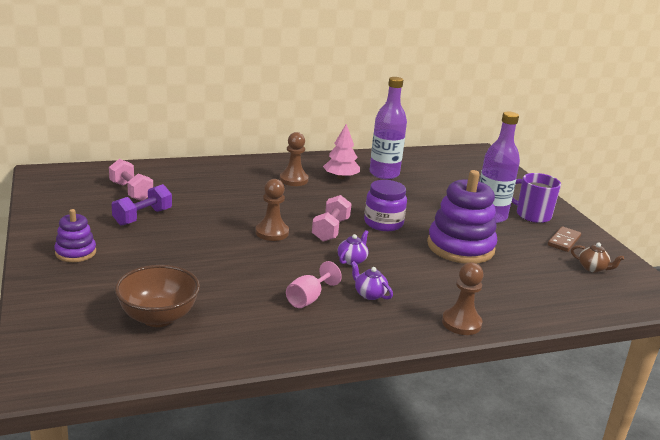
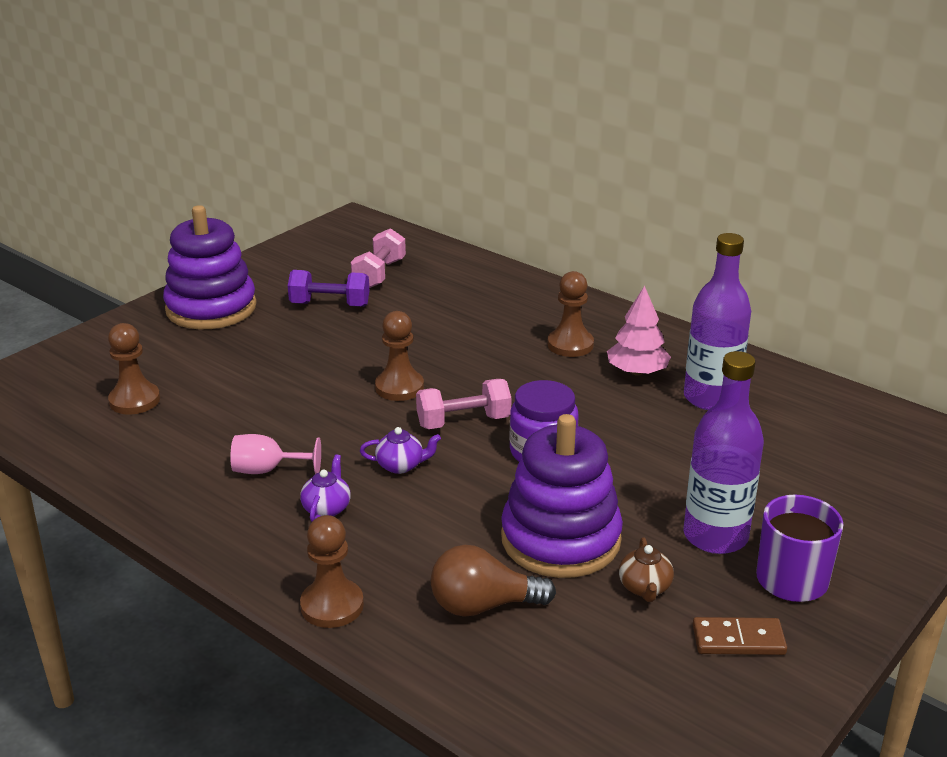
camera: 60 degrees right, 5 degrees up
(75, 252) = (211, 308): purple stacking toy -> purple stacking toy, size x1.90
(158, 317) = (134, 400): brown bowl -> brown pawn
(495, 284) = (483, 605): none -> brown light bulb
(593, 268) = (675, 699): brown teapot -> brown teapot (645, 588)

